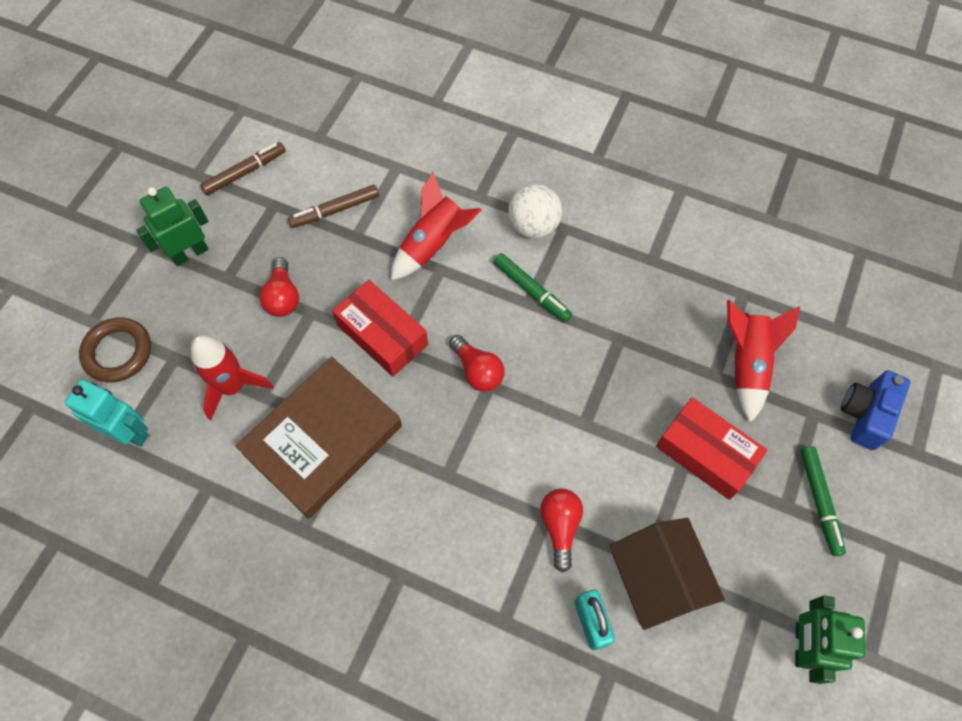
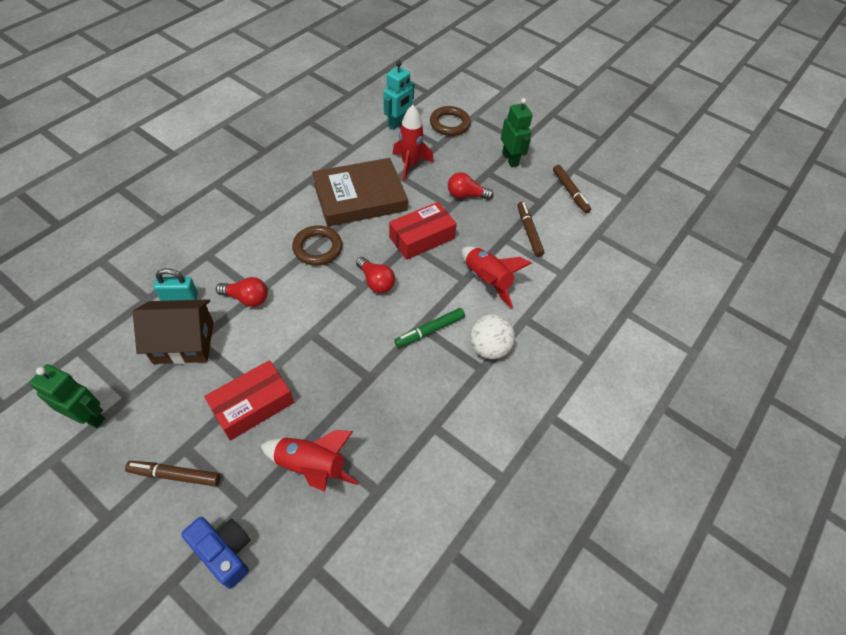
camera: 100 degrees right, 10 degrees down
(322, 439) = (360, 197): brown book -> brown book turned 75 degrees counterclockwise
(442, 465) = (317, 248): none -> brown ring
(477, 371) = (376, 282): red light bulb -> red light bulb turned 105 degrees counterclockwise
(819, 502) = (175, 475): green marker -> brown marker

